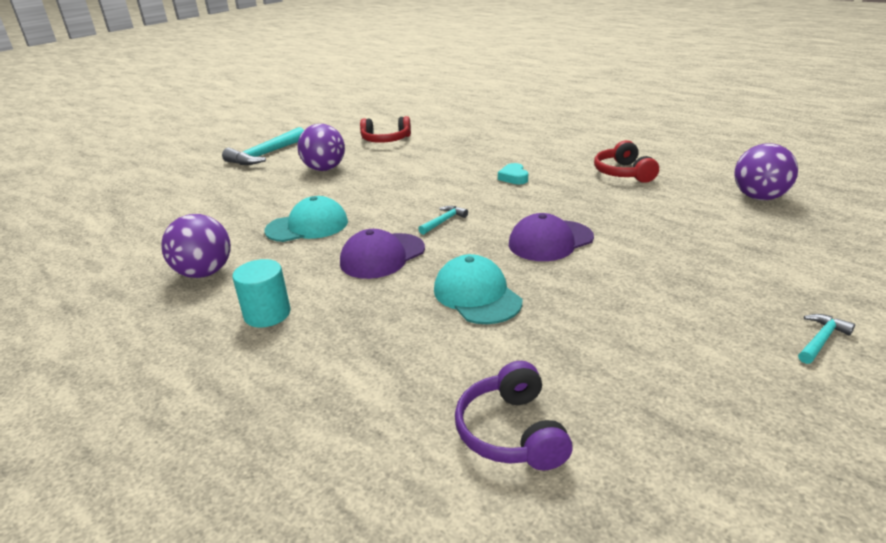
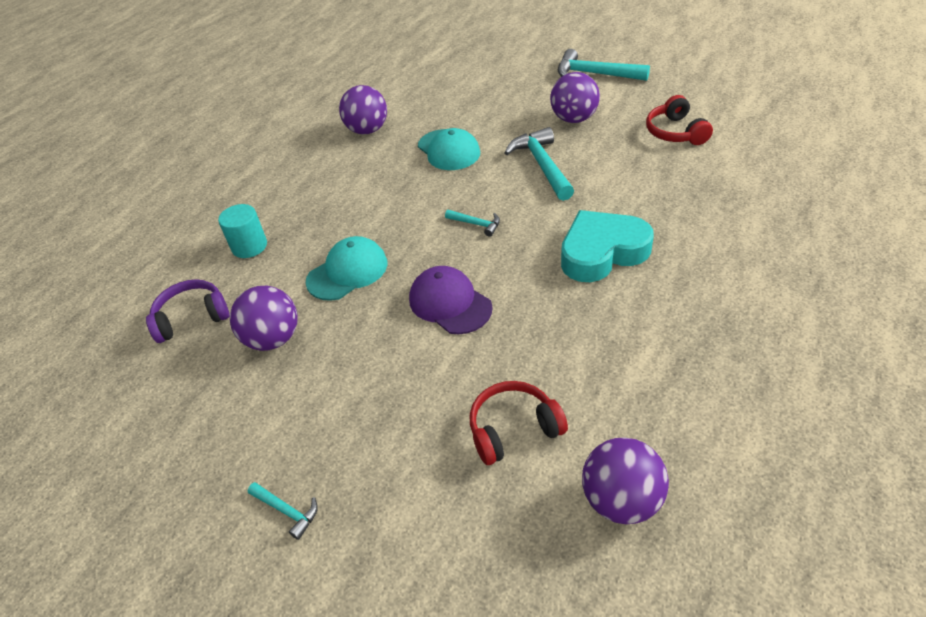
camera: 80 degrees right, 15 degrees up
(267, 314) = (317, 177): turquoise cylinder -> turquoise cylinder (249, 246)
(381, 187) = (542, 165): none -> turquoise hammer
(382, 256) = (404, 205): purple cap -> none
(513, 177) = (602, 252): turquoise heart -> turquoise heart, size x2.25
(574, 351) = (273, 339): none -> purple ball
(623, 173) = (656, 349): red headphones -> red headphones (513, 429)

